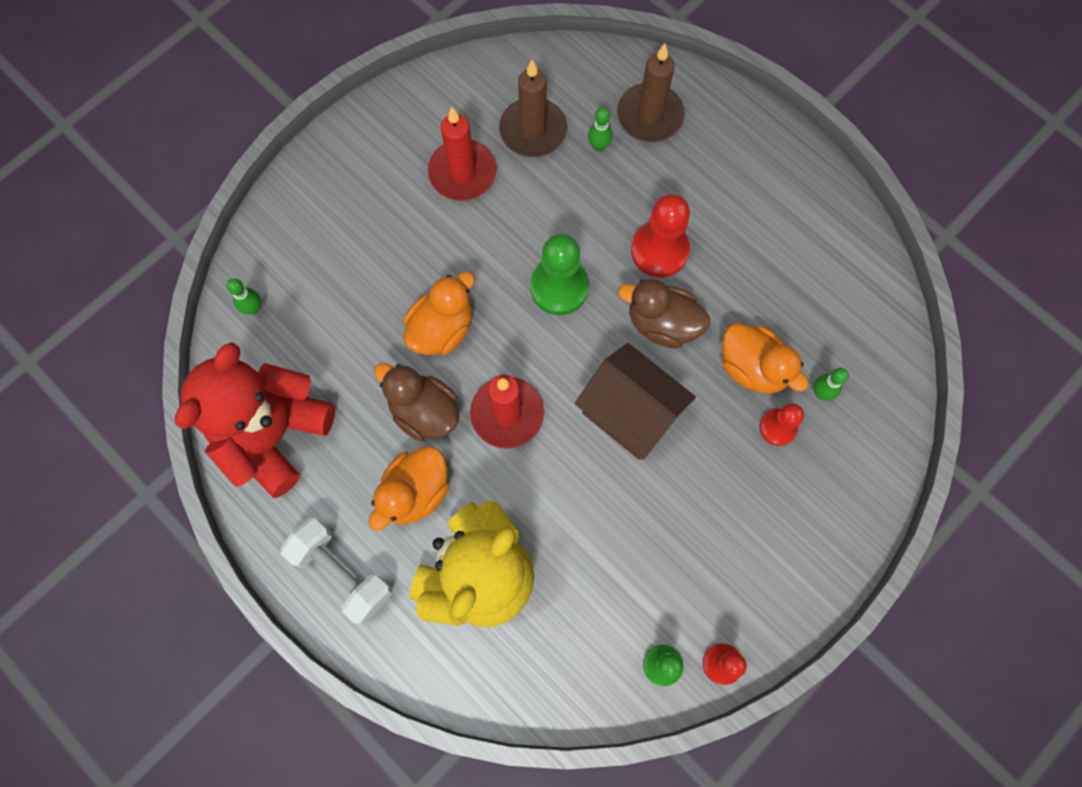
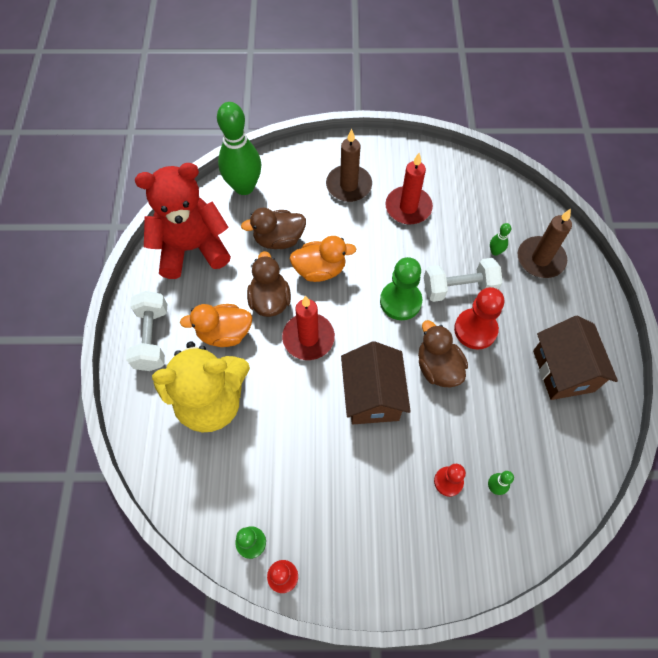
camera: 45 degrees right, 10 degrees down
(253, 308) = (244, 187): green bowling pin -> green bowling pin, size x2.47
(360, 335) = (279, 239): none -> brown duck
(533, 130) = (466, 216): brown candle -> brown candle (348, 185)
(601, 220) = (459, 288): none -> white dumbbell
(753, 368) = (467, 436): orange duck -> none
(776, 219) = (563, 371): none -> brown house

